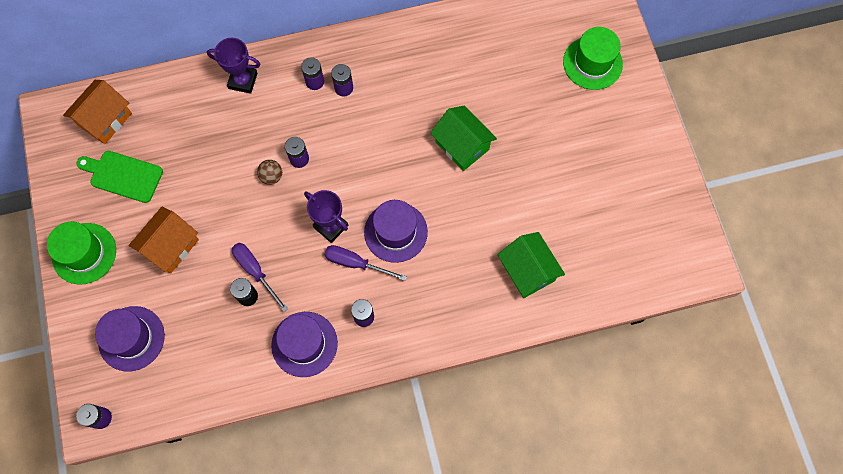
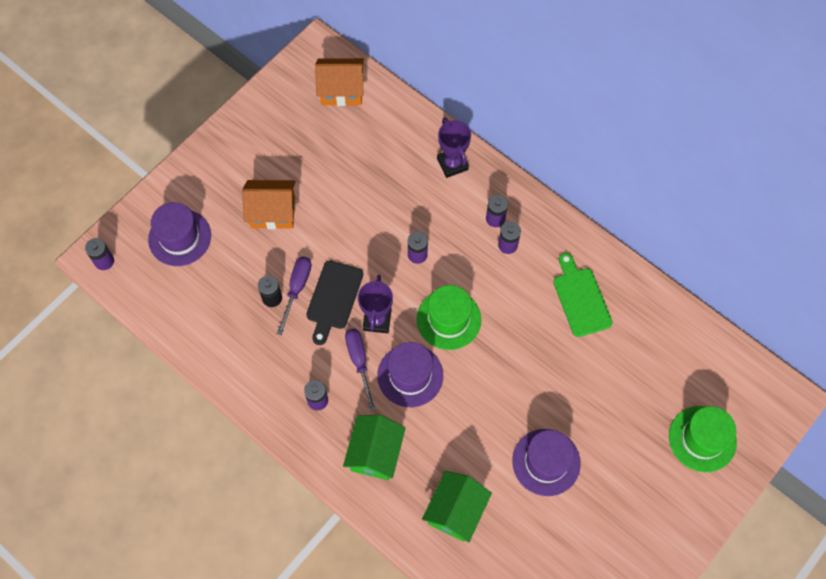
camera: 55 degrees right, 5 degrees down
(84, 253) = (223, 155): green hat -> green hat (448, 319)
(123, 175) = (305, 136): green cutting board -> green cutting board (581, 298)
(271, 176) = (386, 244): brown ball -> none
(286, 247) = (333, 298): none -> black cutting board
(304, 344) = (262, 369): purple hat -> purple hat (546, 462)
(462, 146) = (530, 377): green house -> green house (375, 453)

